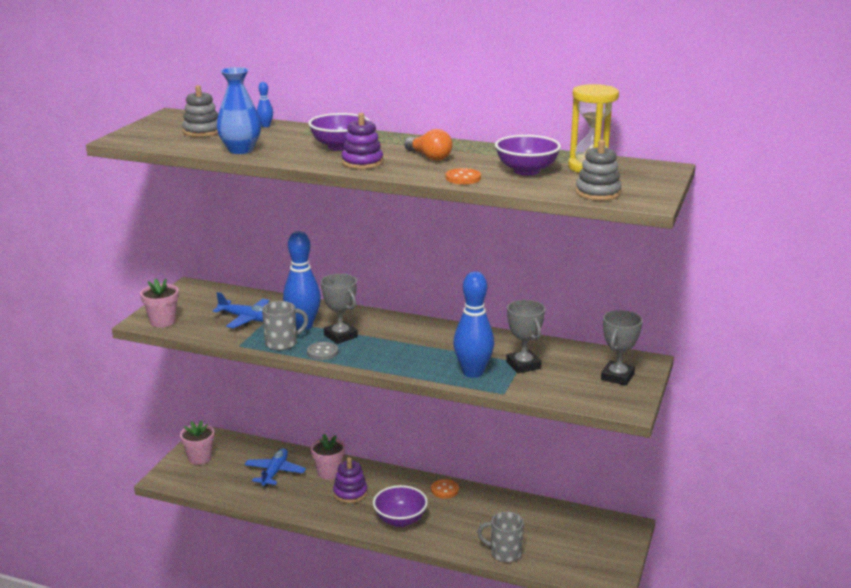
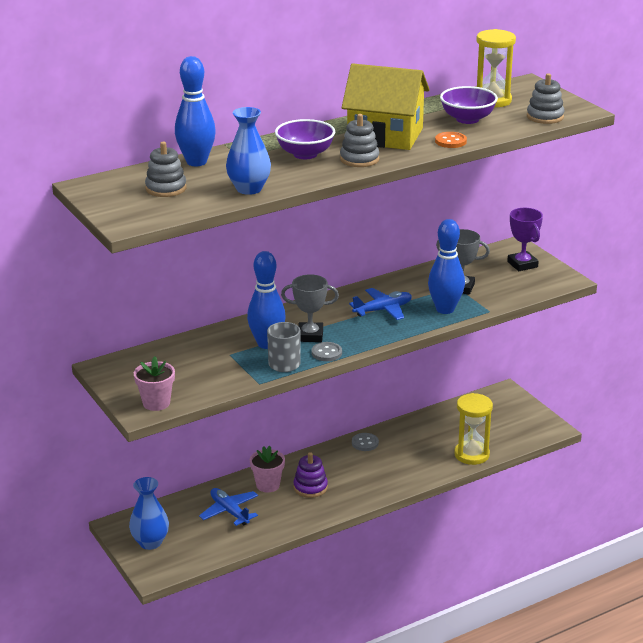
camera: 50 degrees left, 5 degrees up
(199, 458) = (150, 542): pink flower pot -> blue vase
(247, 319) = (215, 363): blue plane -> blue plane (383, 310)
(265, 126) = (196, 162): blue bowling pin -> blue bowling pin, size x2.34
(362, 162) = (359, 159): purple stacking toy -> grey stacking toy
(400, 520) = (376, 480): purple bowl -> none
(429, 157) = (385, 135): orange light bulb -> yellow house
(444, 490) = (365, 443): orange button -> grey button
(504, 553) = (471, 454): grey mug -> yellow hourglass
(617, 377) = (522, 264): grey trophy -> purple trophy

